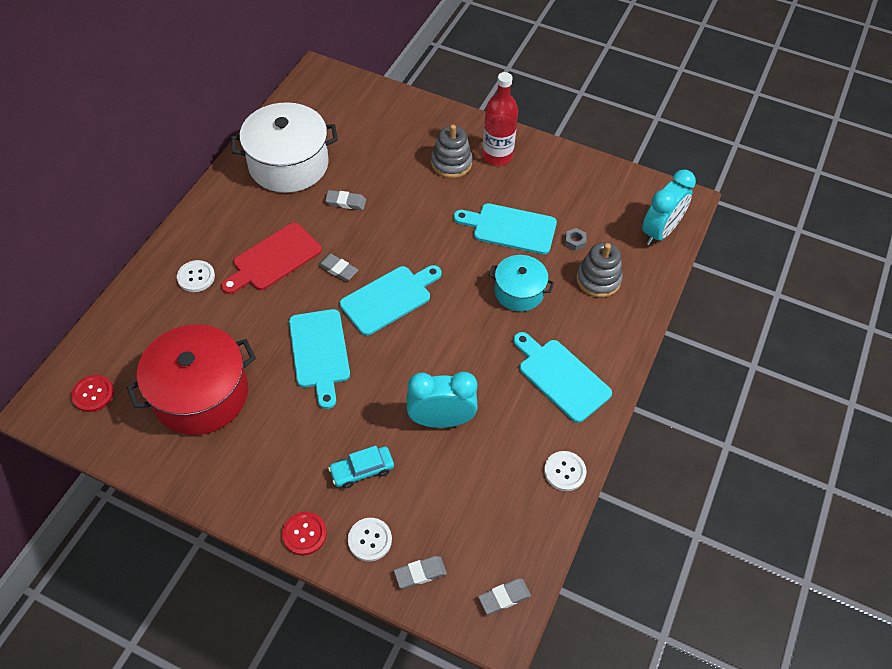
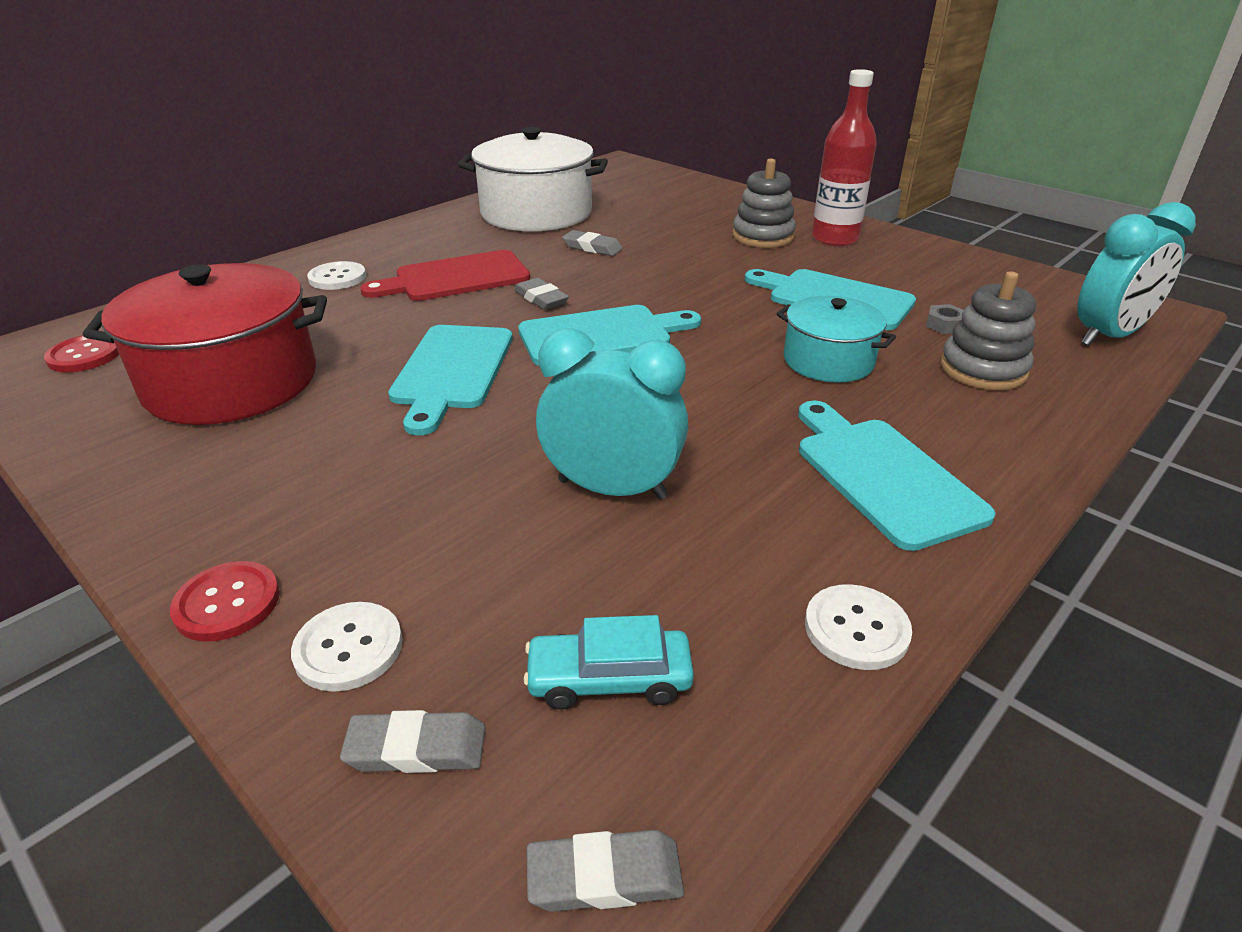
camera: 20 degrees right, 20 degrees down
(362, 470) = (415, 529): turquoise car -> turquoise car (609, 679)

